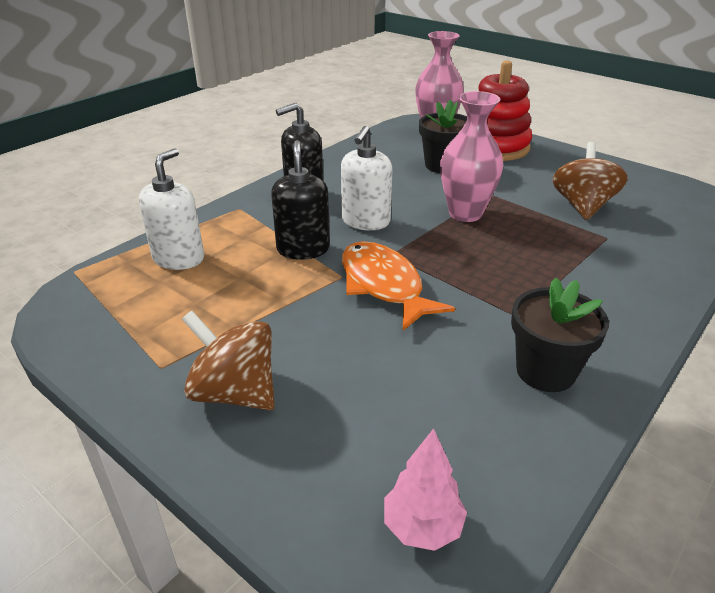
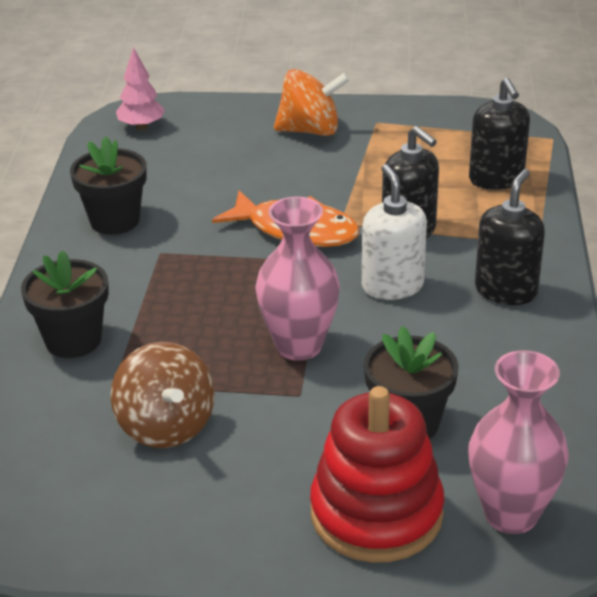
camera: 145 degrees right, 0 degrees up
(179, 258) = (496, 179): white soap dispenser -> black soap dispenser
(235, 392) = (310, 130): brown spinning top -> orange spinning top
(630, 274) = (73, 340): none -> black flower pot

